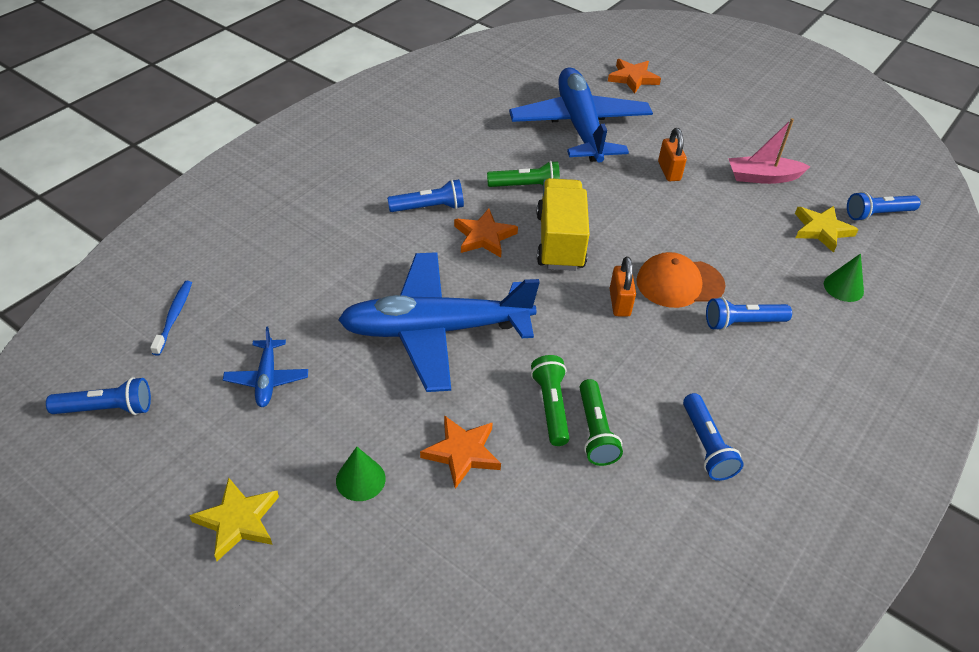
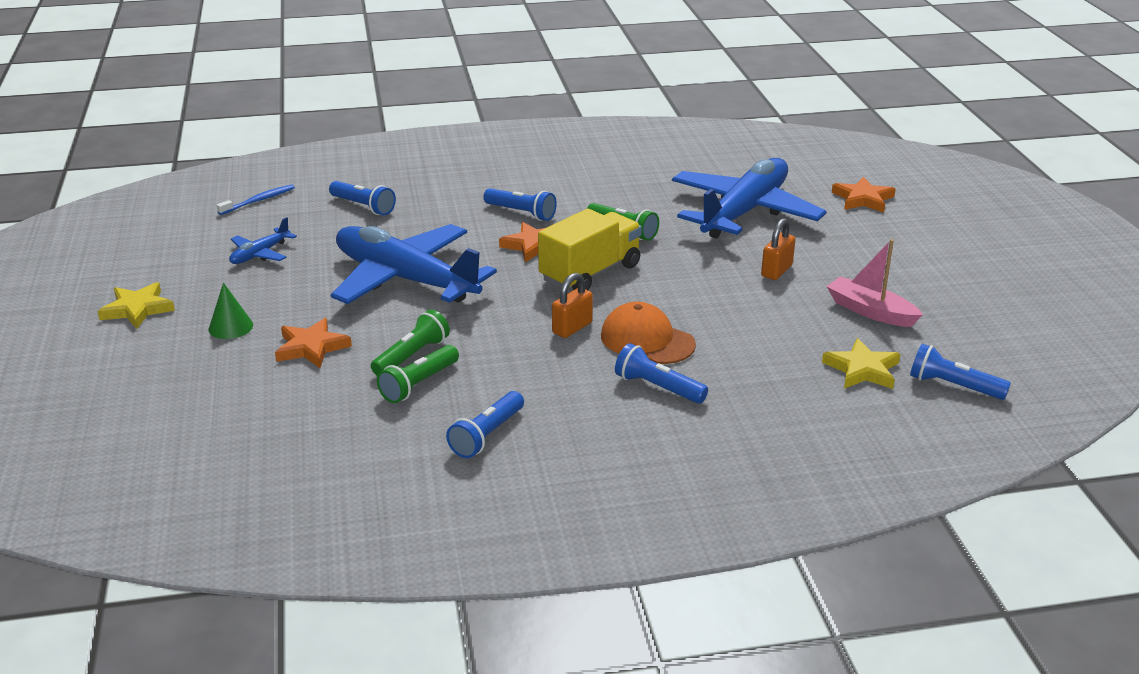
camera: 45 degrees right, 15 degrees down
(107, 408) = (156, 226): blue flashlight -> blue flashlight (363, 206)
(843, 287) = (806, 413): green cone -> none

